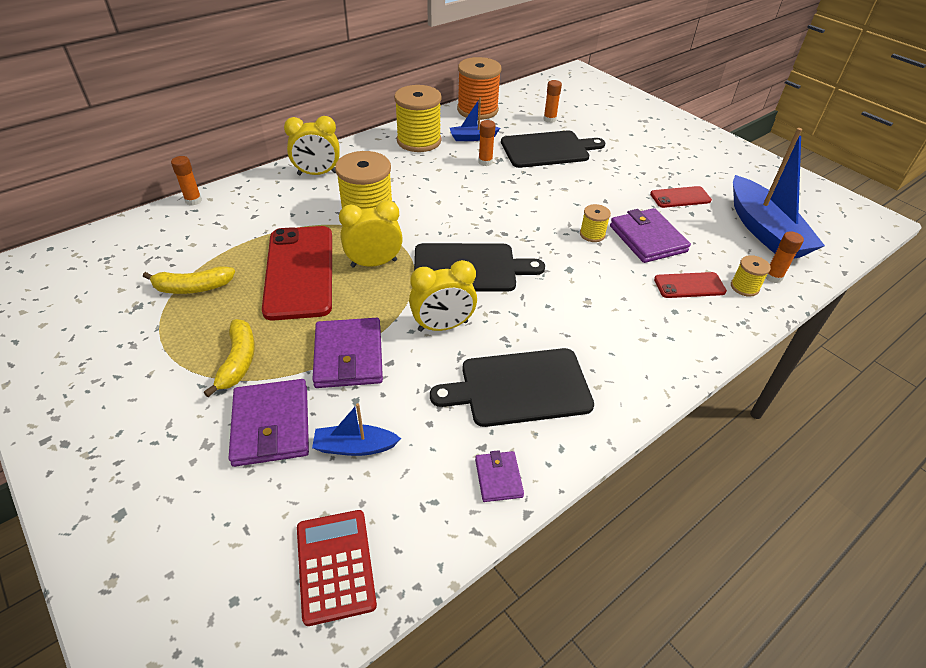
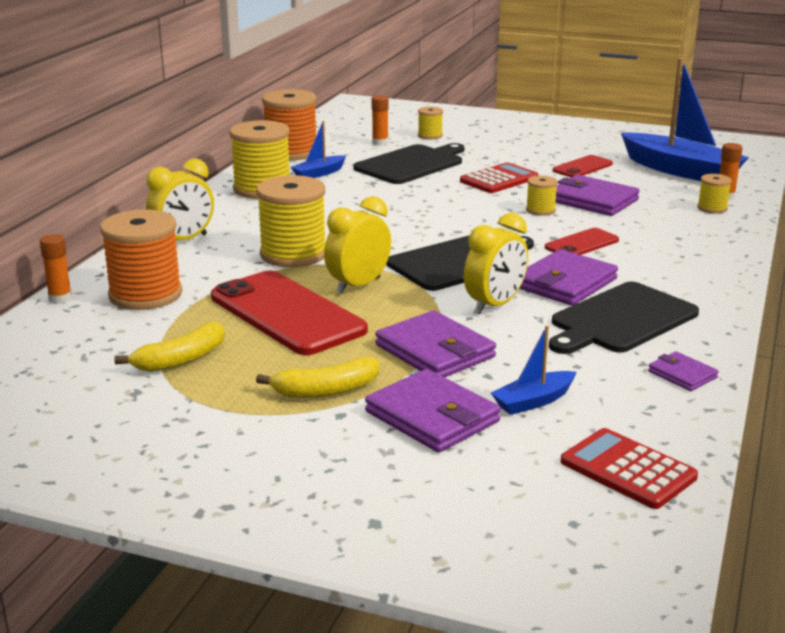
camera: 30 degrees left, 20 degrees down
(238, 361) = (326, 390): yellow banana -> yellow banana turned 105 degrees clockwise
(241, 217) = (145, 295): none -> orange spool
(485, 162) = (360, 188): orange glue stick -> none
(522, 325) = (565, 283): none -> purple wallet
(595, 123) = (430, 136): none -> yellow spool
(596, 188) = (499, 179): none -> red calculator
(689, 285) = (668, 219): red phone -> red phone (581, 244)

